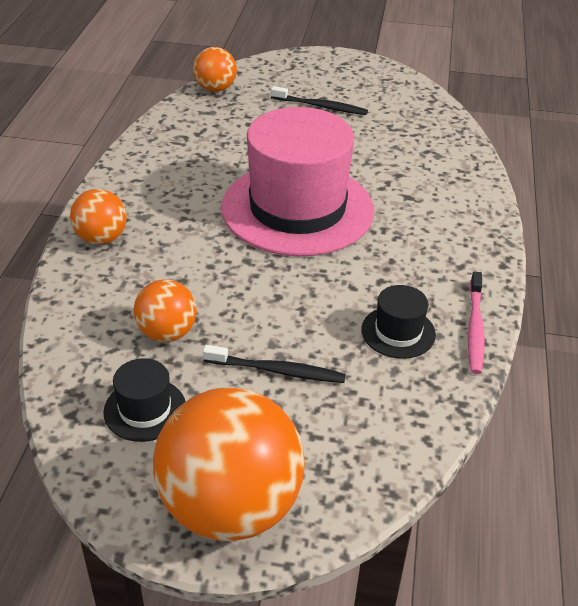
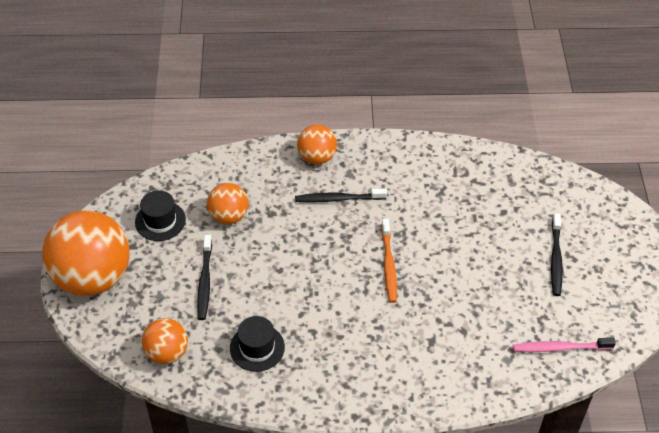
camera: 80 degrees right, 10 degrees up
(180, 231) = (338, 199): none -> black toothbrush
(215, 89) = (552, 177): orange ball -> orange ball (167, 352)
(297, 208) = (389, 265): pink hat -> orange toothbrush
(475, 329) = (271, 397): pink toothbrush -> pink toothbrush (559, 348)

